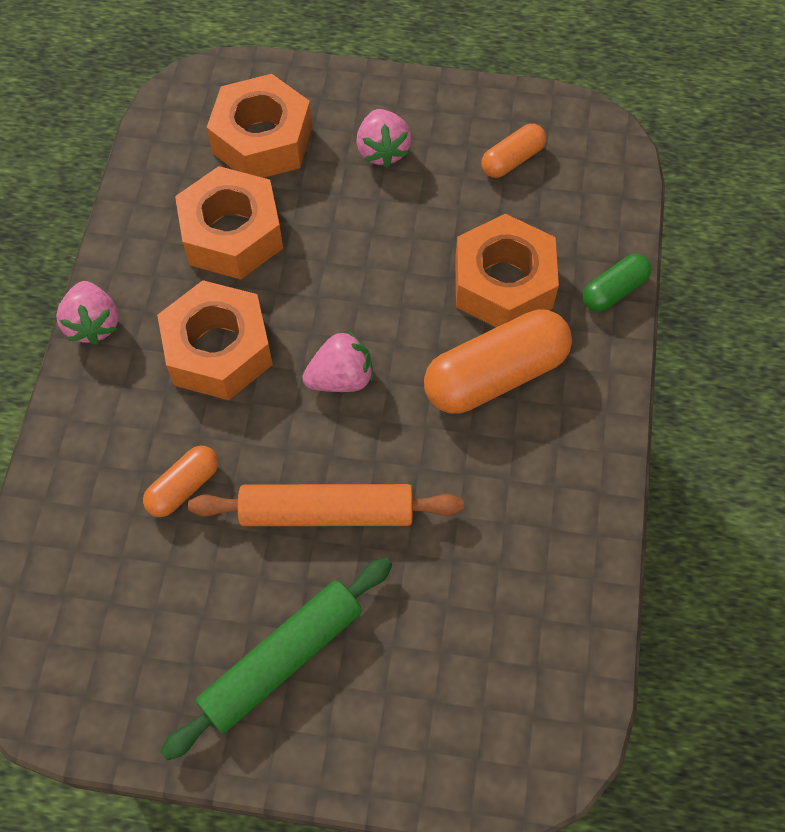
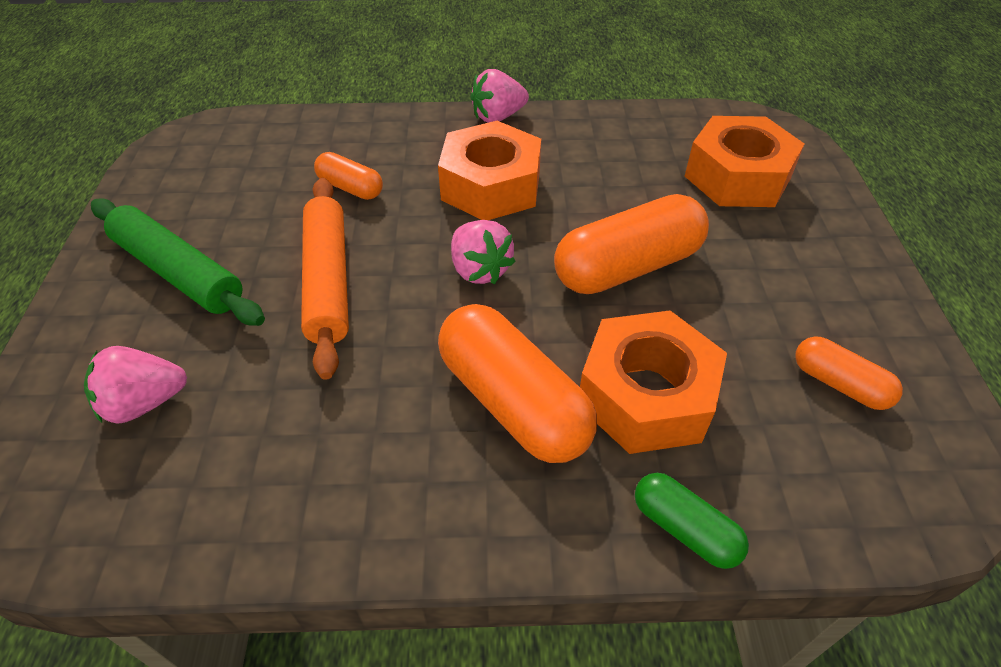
camera: 80 degrees right, 15 degrees down
(232, 234) = (619, 175): orange nut -> none
(363, 260) = (627, 267): none -> orange capsule
(382, 151) = (778, 263): pink strawberry -> pink strawberry (144, 403)

